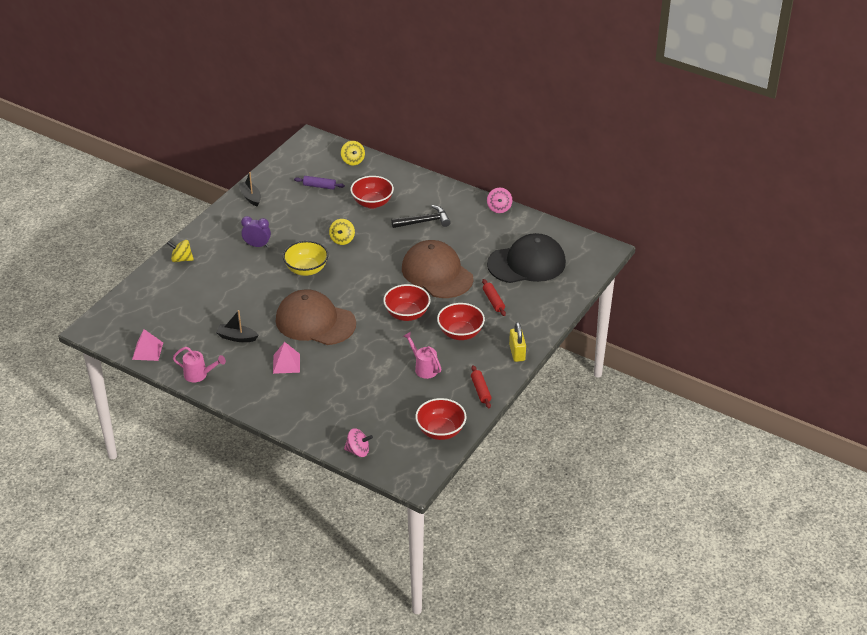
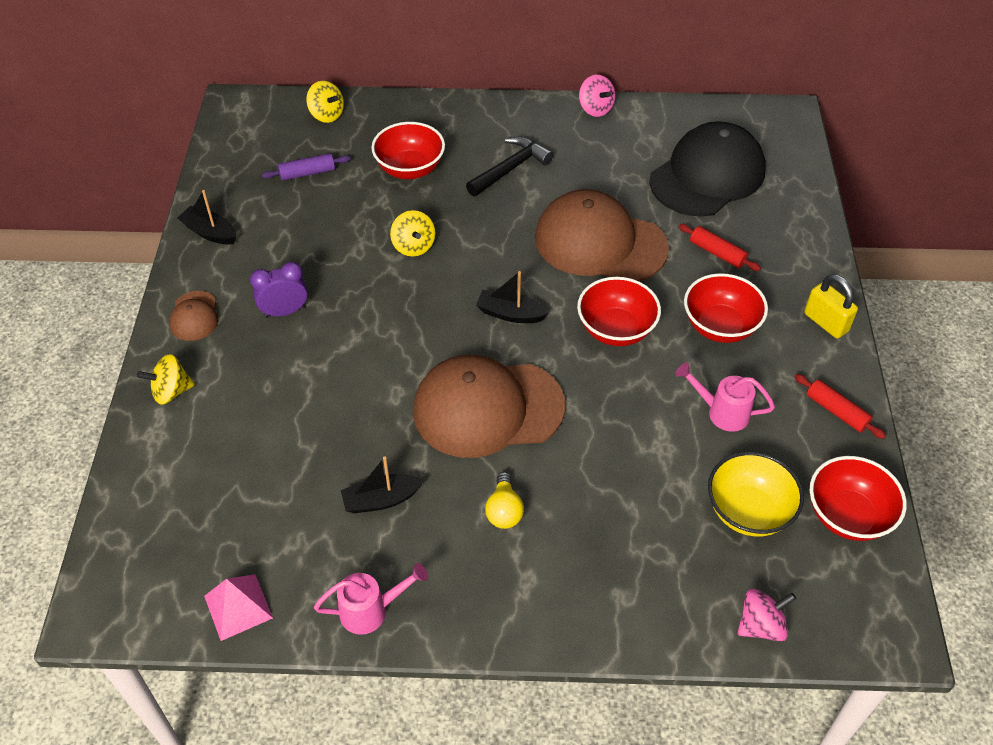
camera: 30 degrees left, 10 degrees up
(215, 232) = (194, 316): none -> brown cap
(286, 363) = (504, 510): pink pyramid -> yellow light bulb
(306, 269) = (398, 320): yellow bowl -> yellow bowl (748, 511)
(362, 287) = (510, 314): none -> black boat

